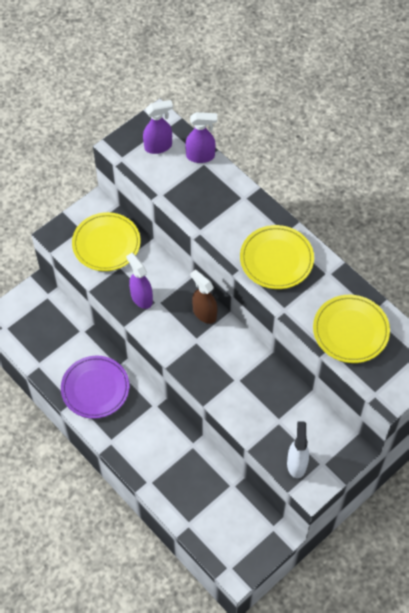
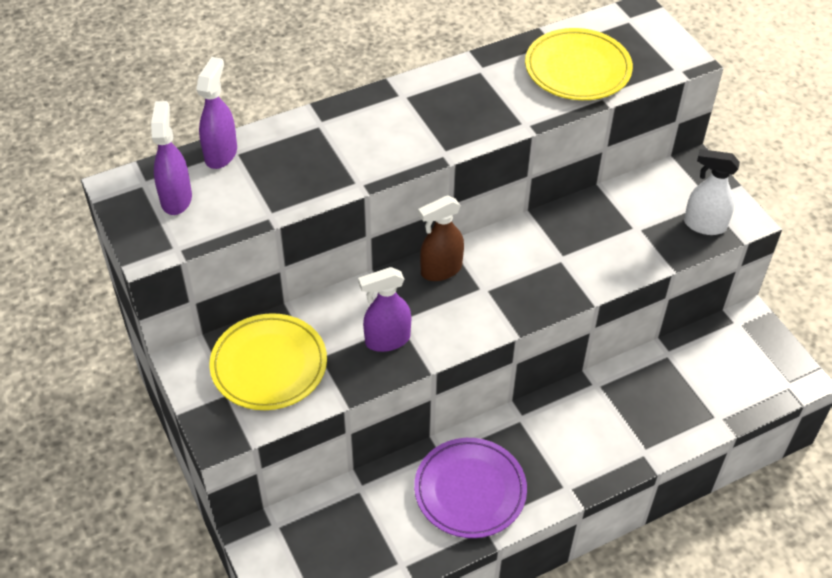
camera: 75 degrees left, 10 degrees down
(276, 259) = (440, 113): yellow plate -> none

